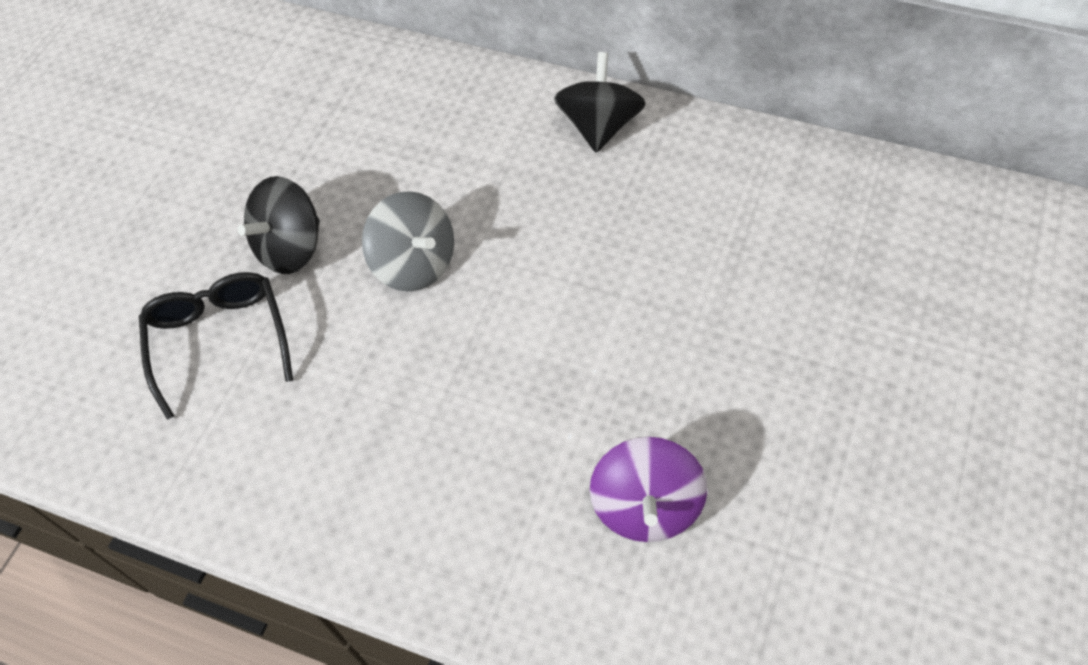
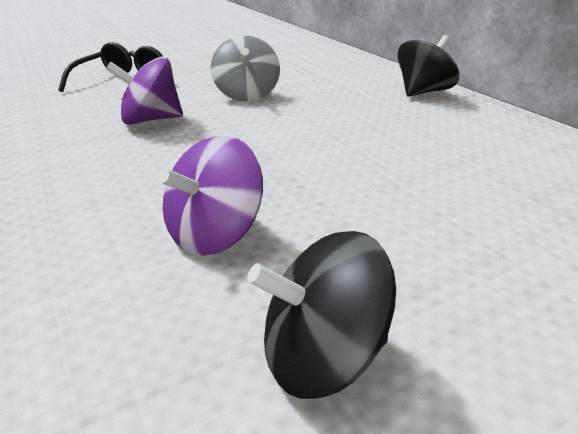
camera: 35 degrees right, 25 degrees down
(291, 248) = (200, 74): black spinning top -> black spinning top (321, 354)
(375, 394) = (151, 120): none -> purple spinning top

